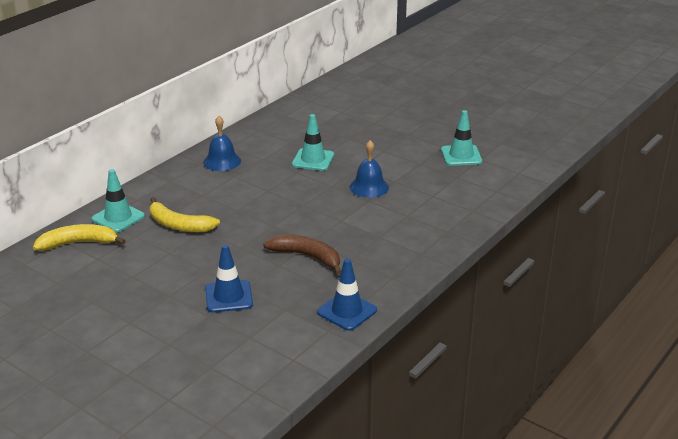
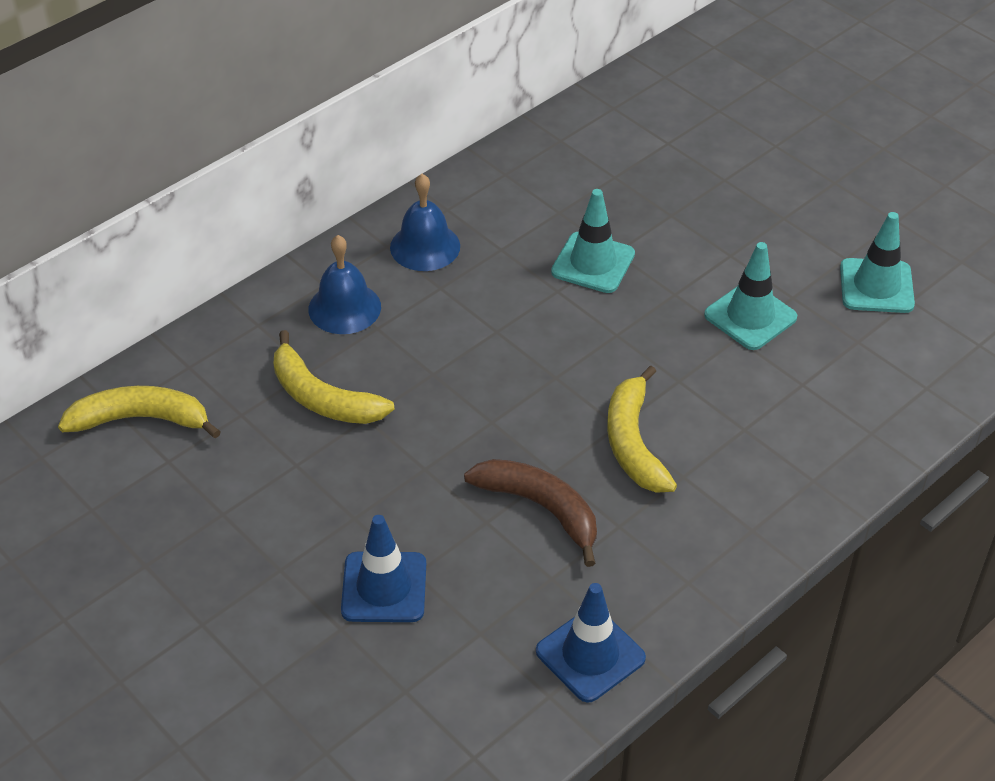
camera: 10 degrees right, 15 degrees up
(118, 218) = (218, 365): turquoise traffic cone -> turquoise traffic cone (750, 316)
(350, 226) = (633, 443): none -> yellow banana
(369, 187) = (685, 346): blue bell -> blue bell (344, 308)

